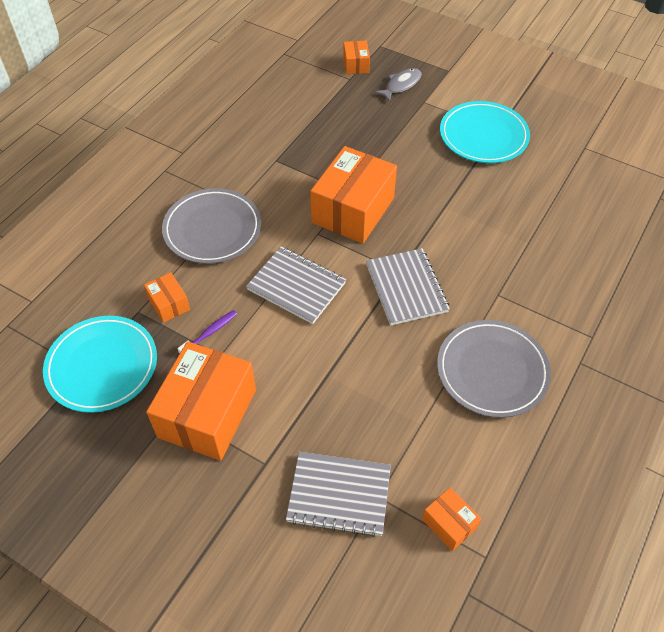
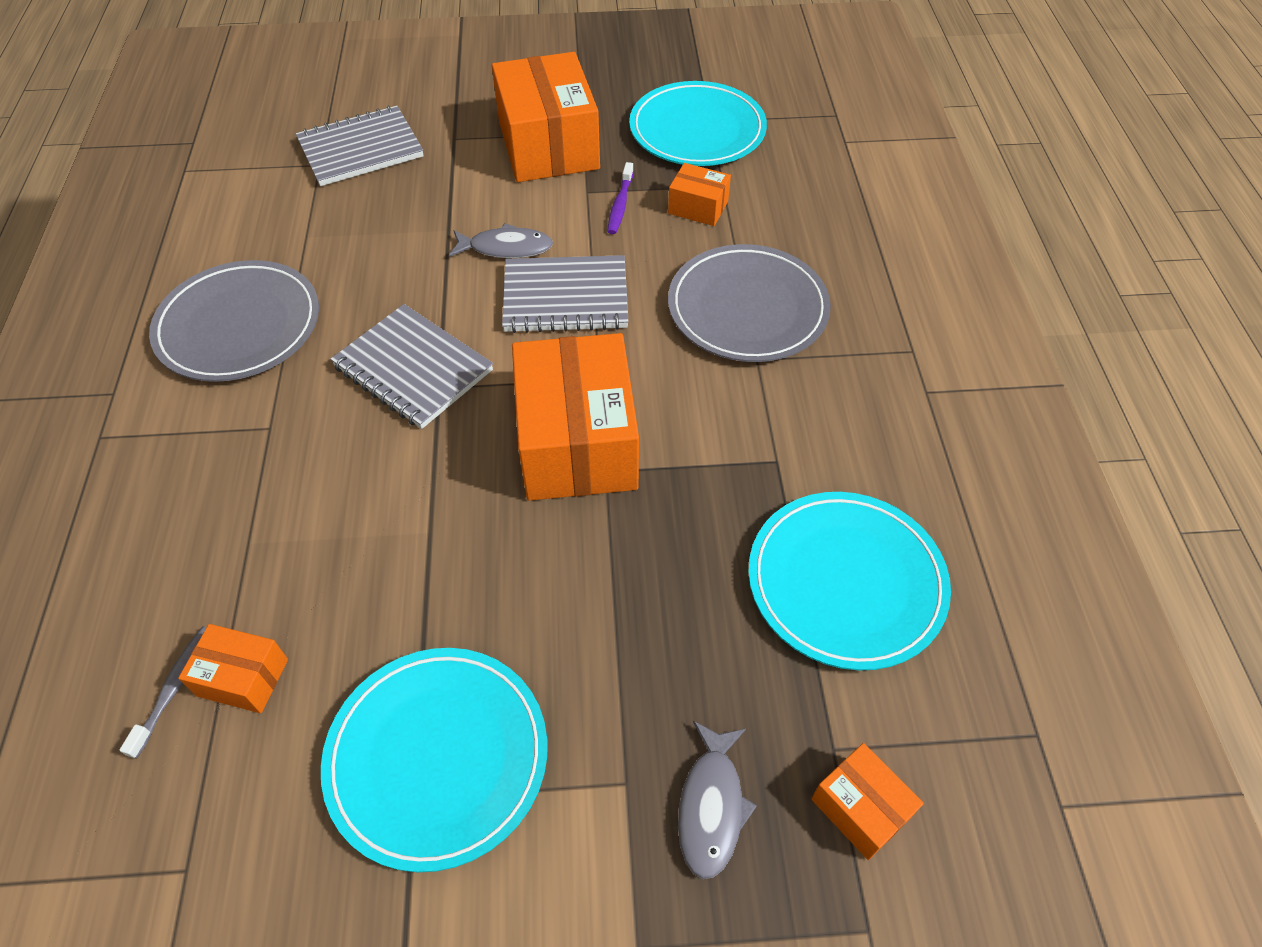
camera: 145 degrees right, 0 degrees up
(296, 112) = (846, 582): none -> turquoise plate
(303, 339) = (506, 248): none -> grey fish
(449, 524) = (233, 176): orange box -> orange box (243, 677)
(576, 201) = (174, 688): none -> grey toothbrush

